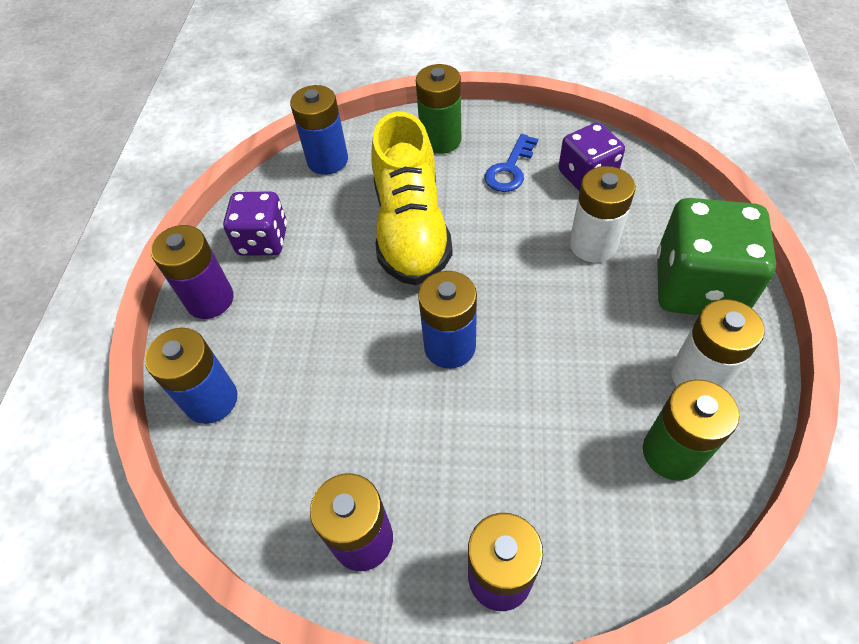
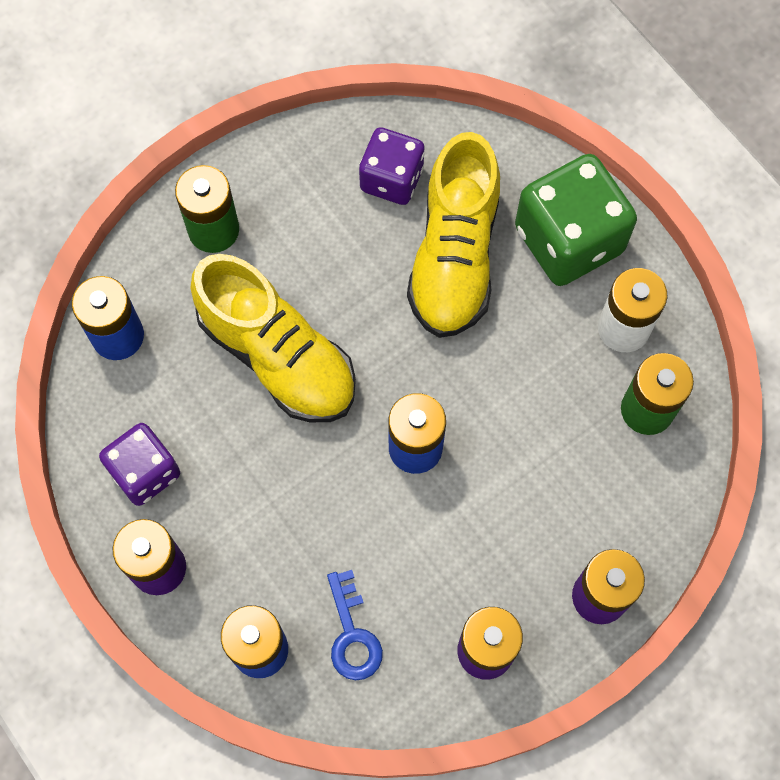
camera: 45 degrees left, 15 degrees up
(510, 169) = (313, 220): blue key -> blue key (352, 634)
(593, 244) = (454, 256): white battery -> yellow shoe

